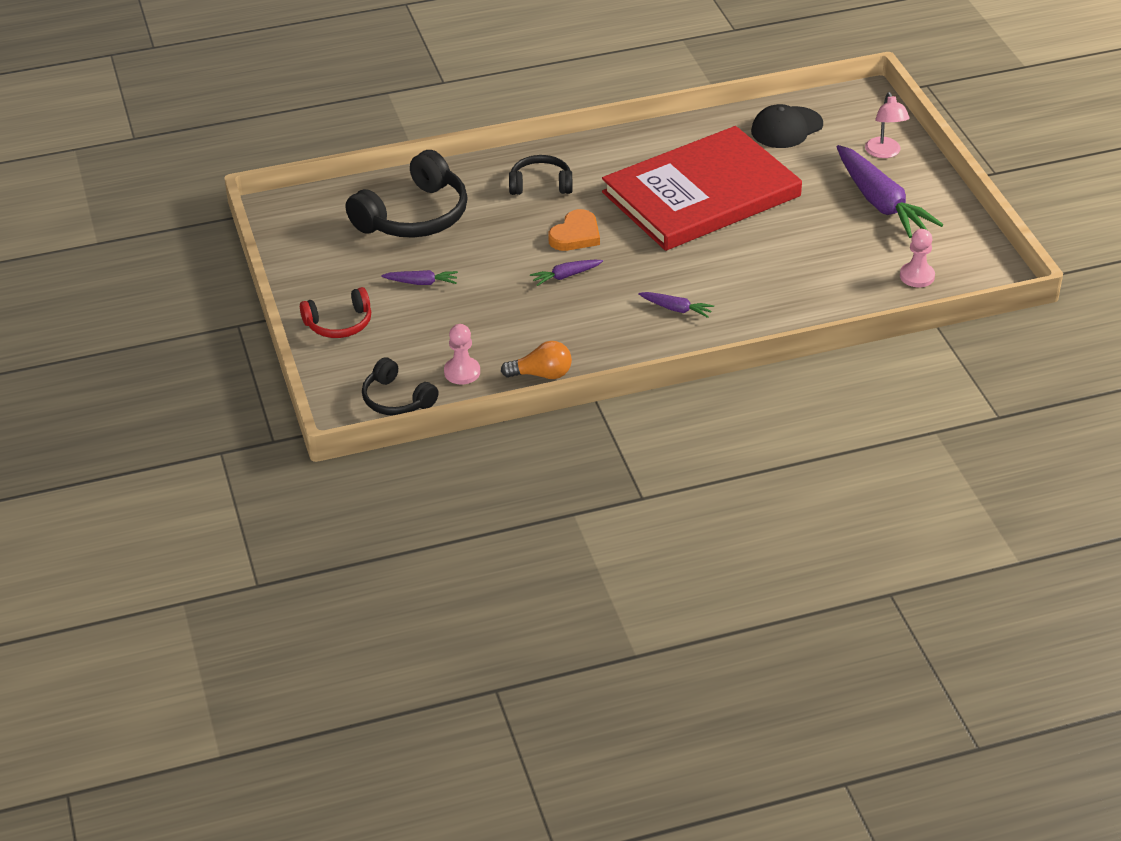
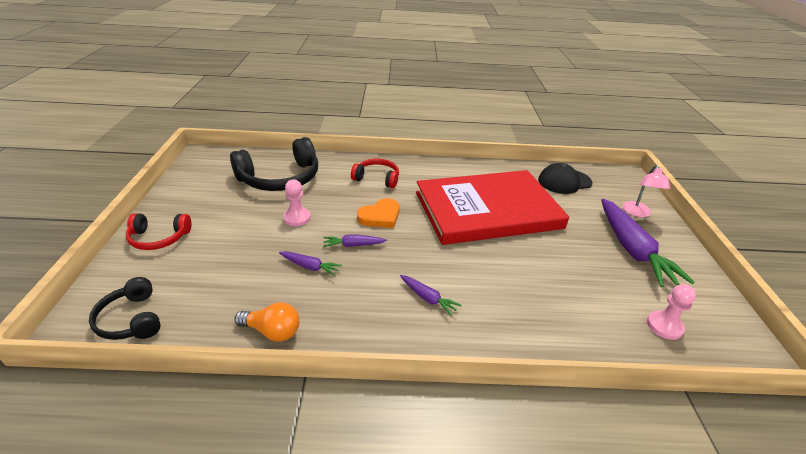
camera: 15 degrees right, 5 degrees down
(421, 283) = (245, 223): purple carrot -> purple carrot (310, 267)
(462, 372) = (208, 308): pink pawn -> pink pawn (297, 218)
(540, 184) = (377, 178): black headphones -> red headphones

